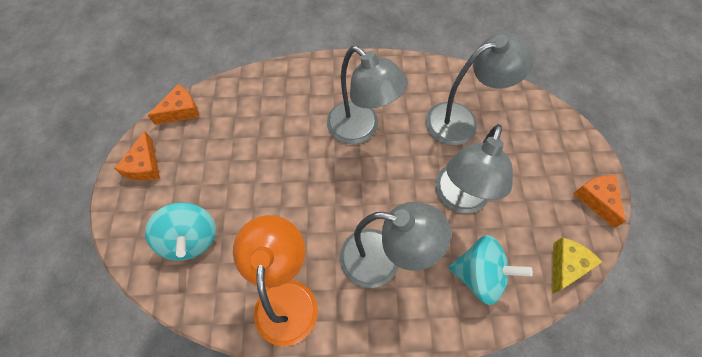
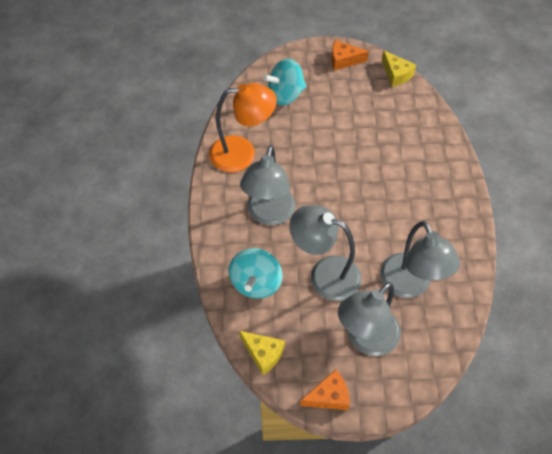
camera: 90 degrees right, 5 degrees down
(181, 111) = (396, 74): orange cheese -> yellow cheese
(361, 129) = (390, 201): grey lamp -> grey lamp (366, 339)

